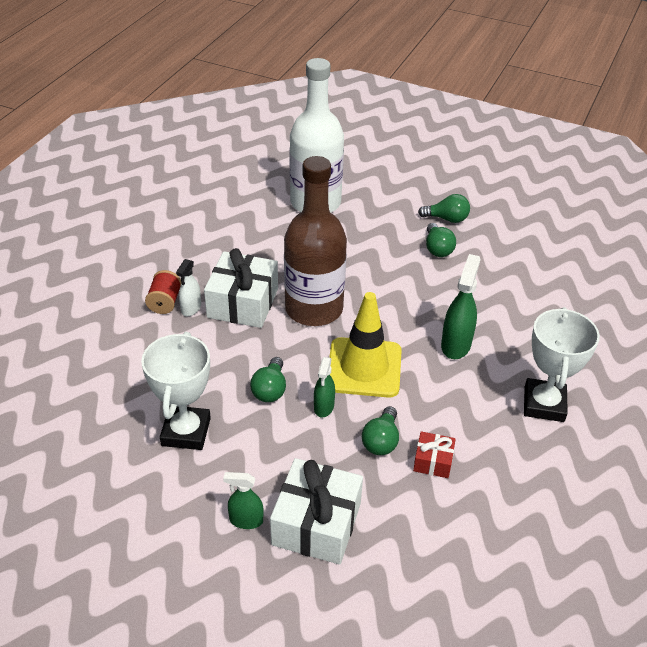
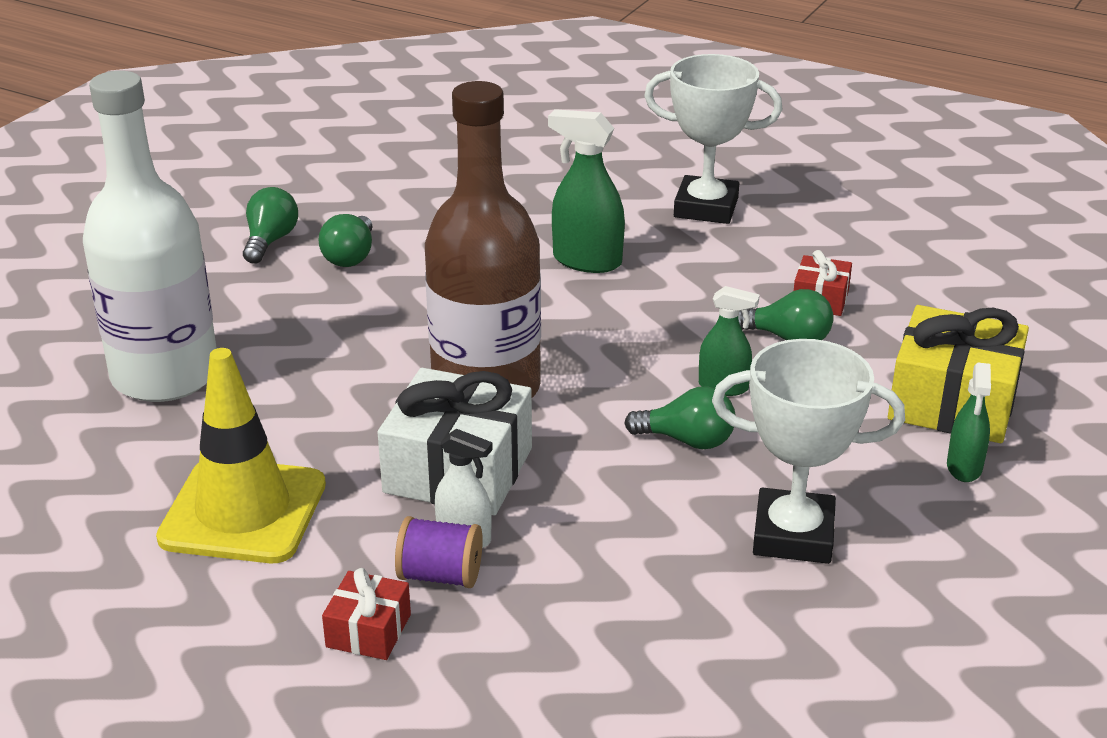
camera: 85 degrees left, 10 degrees down
(131, 284) = (368, 631): none -> red gift
(165, 302) = (440, 575): red spool -> purple spool
(316, 523) = (953, 402): white gift -> yellow gift
(364, 368) = (635, 344): yellow traffic cone -> yellow traffic cone (243, 511)
(437, 249) = (350, 256): green light bulb -> green light bulb turned 105 degrees clockwise

